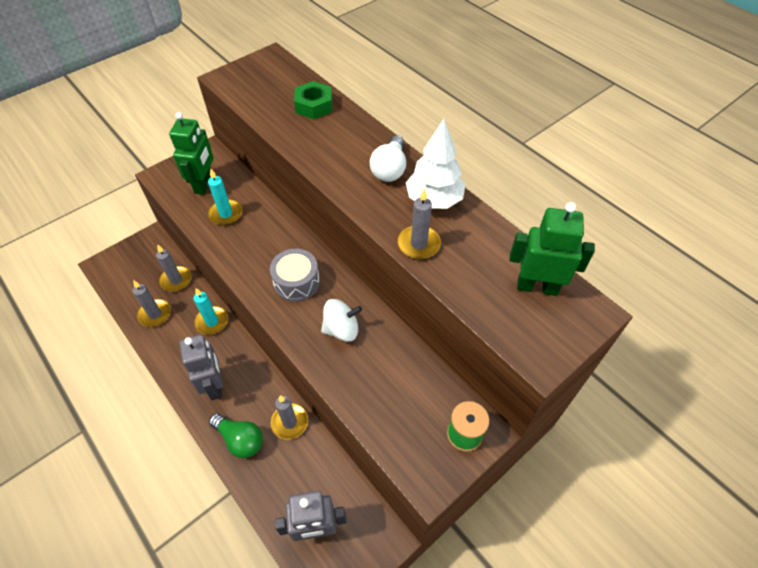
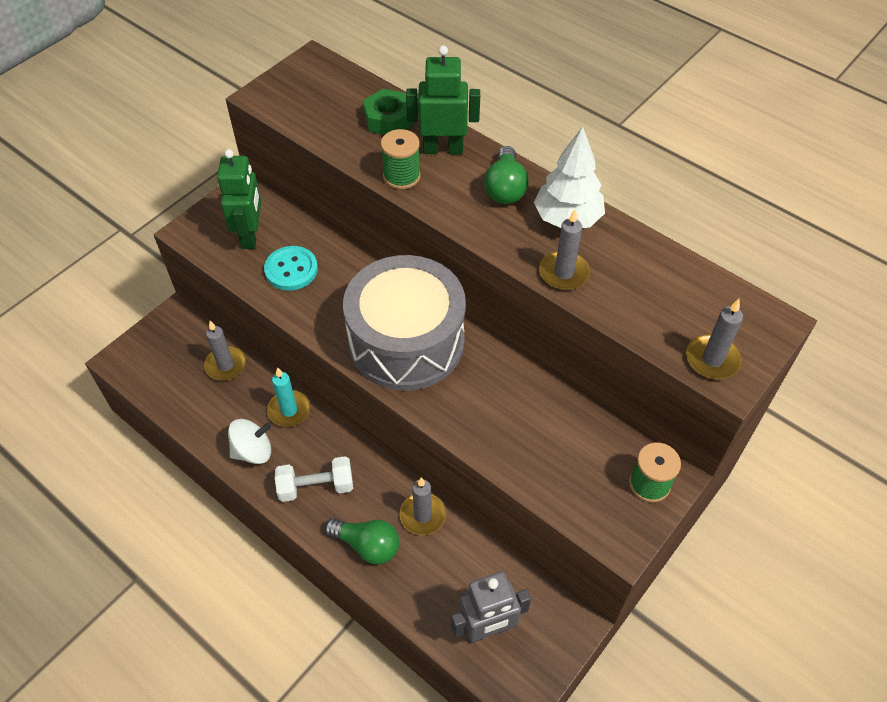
camera: 10 degrees left, 0 degrees up
(155, 314) = (211, 412): grey candle -> grey candle (712, 359)
(215, 385) = (316, 487): grey robot -> white dumbbell
(226, 214) = (291, 270): turquoise candle -> turquoise button
(296, 282) = (406, 341): grey drum -> grey drum, size x2.03
(310, 150) = (401, 176): none -> green spool
(341, 329) = (477, 389): white spinning top -> white spinning top (253, 451)
(390, 169) = (505, 188): white light bulb -> green light bulb
(537, 287) = (708, 303): green robot -> green robot (443, 149)

